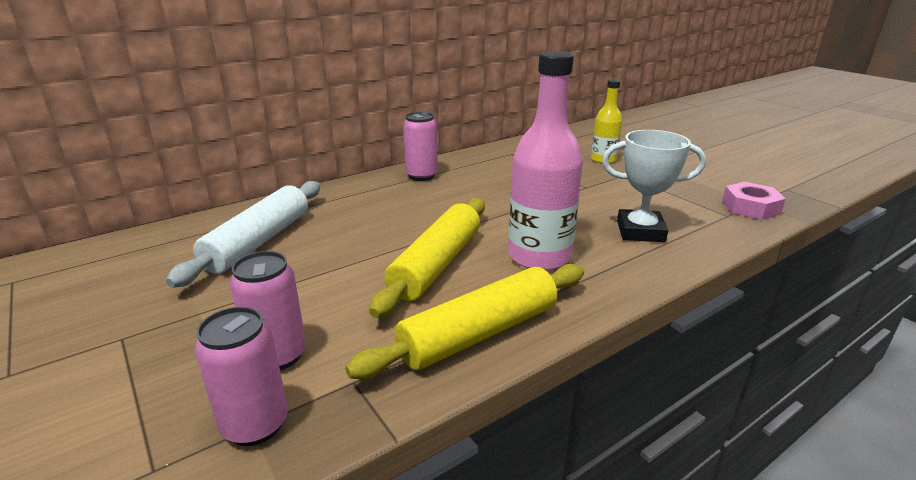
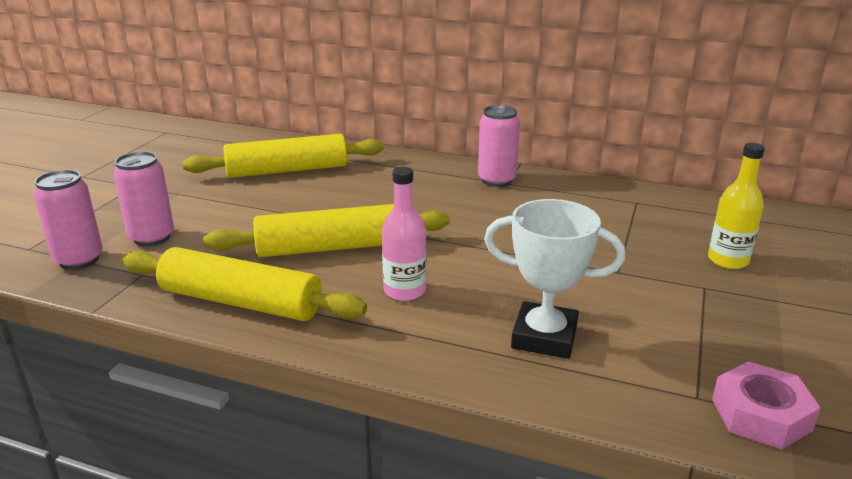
camera: 55 degrees right, 0 degrees up
(259, 242) = (287, 170): white rolling pin -> yellow rolling pin
(539, 256) = (404, 291): pink bottle -> pink bottle, size x0.57
(640, 231) = (544, 337): white trophy -> white trophy turned 45 degrees counterclockwise

